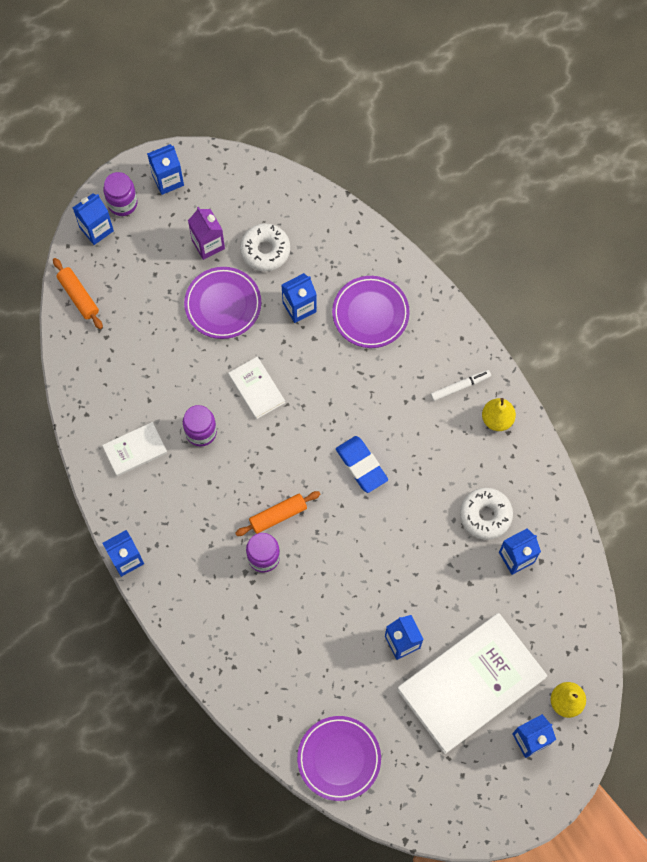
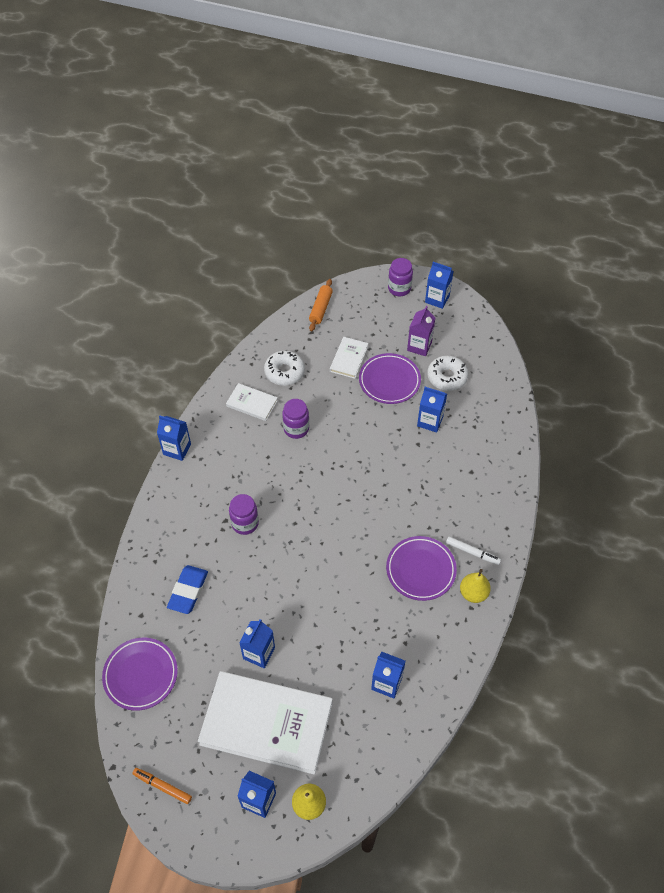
camera: 50 degrees right, 15 degrees down
(96, 229) = (370, 288): blue carton -> none
(256, 389) = (353, 437): white book -> white book (349, 359)
(278, 515) = (280, 511): orange rolling pin -> none
(361, 465) = (360, 534): blue eraser -> blue eraser (188, 591)
(370, 313) = (467, 463): purple plate -> purple plate (420, 570)
(456, 810) = (162, 786): none -> orange marker
(485, 515) = (398, 638): white donut -> white donut (284, 372)

